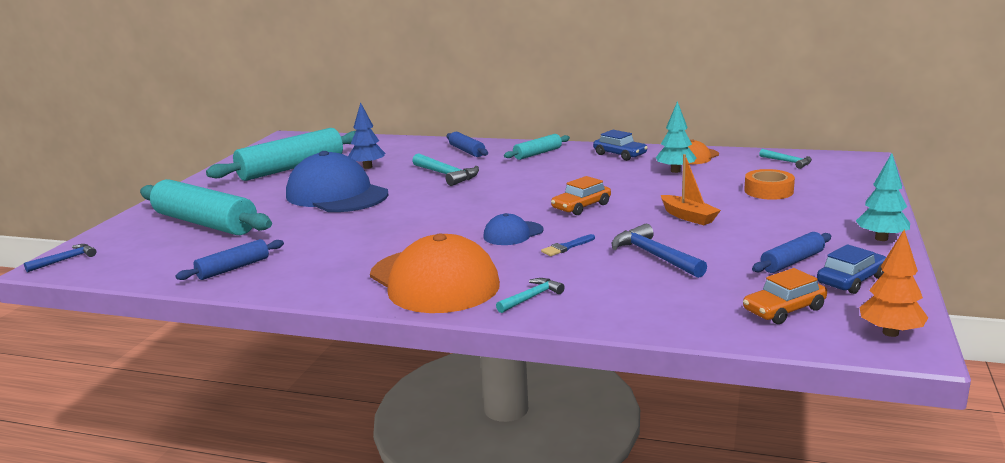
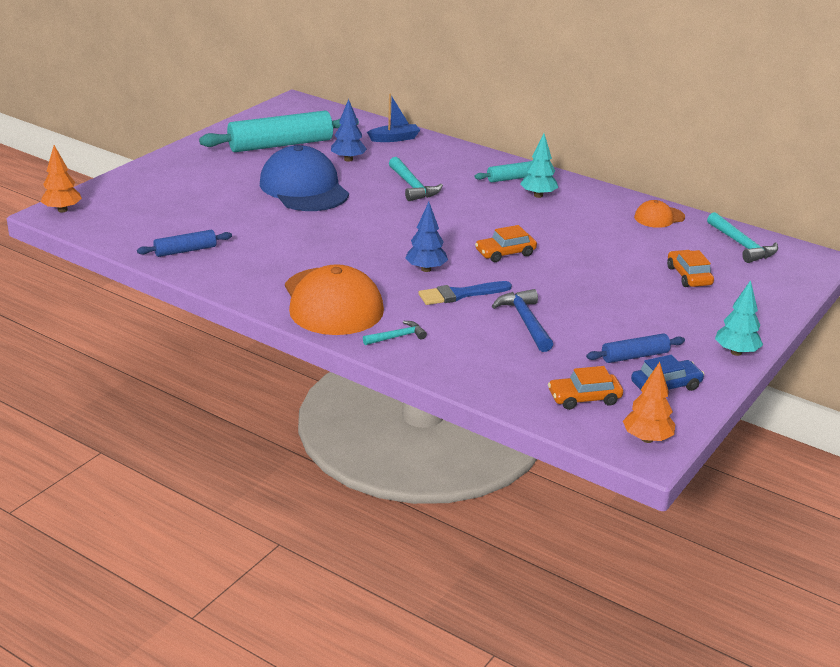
camera: 15 degrees right, 10 degrees up
(65, 260) = (62, 210): blue hammer -> orange tree
(205, 223) = (182, 195): turquoise rolling pin -> none
(402, 146) = (394, 138): none -> blue boat
(467, 151) = (450, 159): blue rolling pin -> none
(513, 234) = (426, 269): blue cap -> blue tree
(567, 247) = (460, 294): blue brush -> blue brush, size x1.68
(620, 154) = (589, 198): blue car -> none
(675, 171) = (624, 231): turquoise tree -> turquoise tree (538, 195)
(688, 217) = (589, 287): orange boat -> none
(768, 191) = (688, 276): orange tape -> orange car
(788, 162) = (742, 245): turquoise hammer -> turquoise hammer, size x1.62

